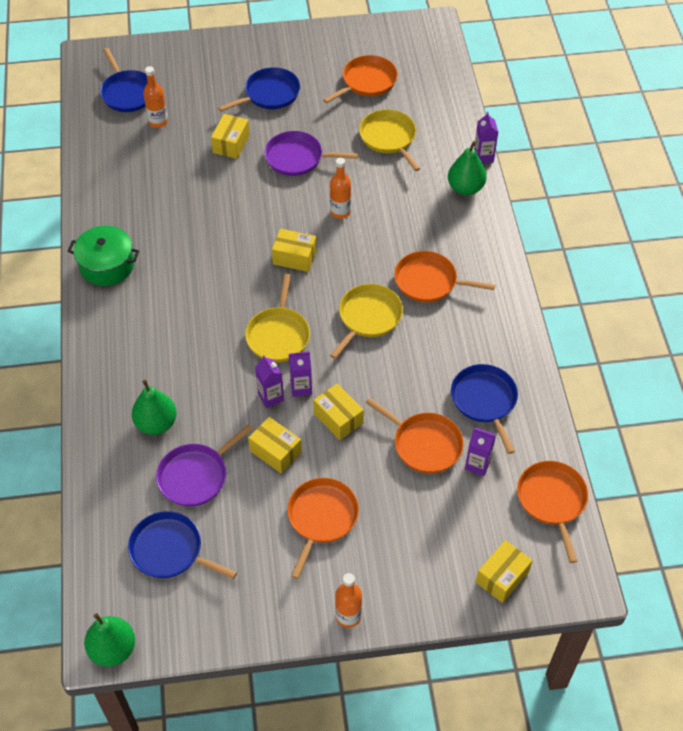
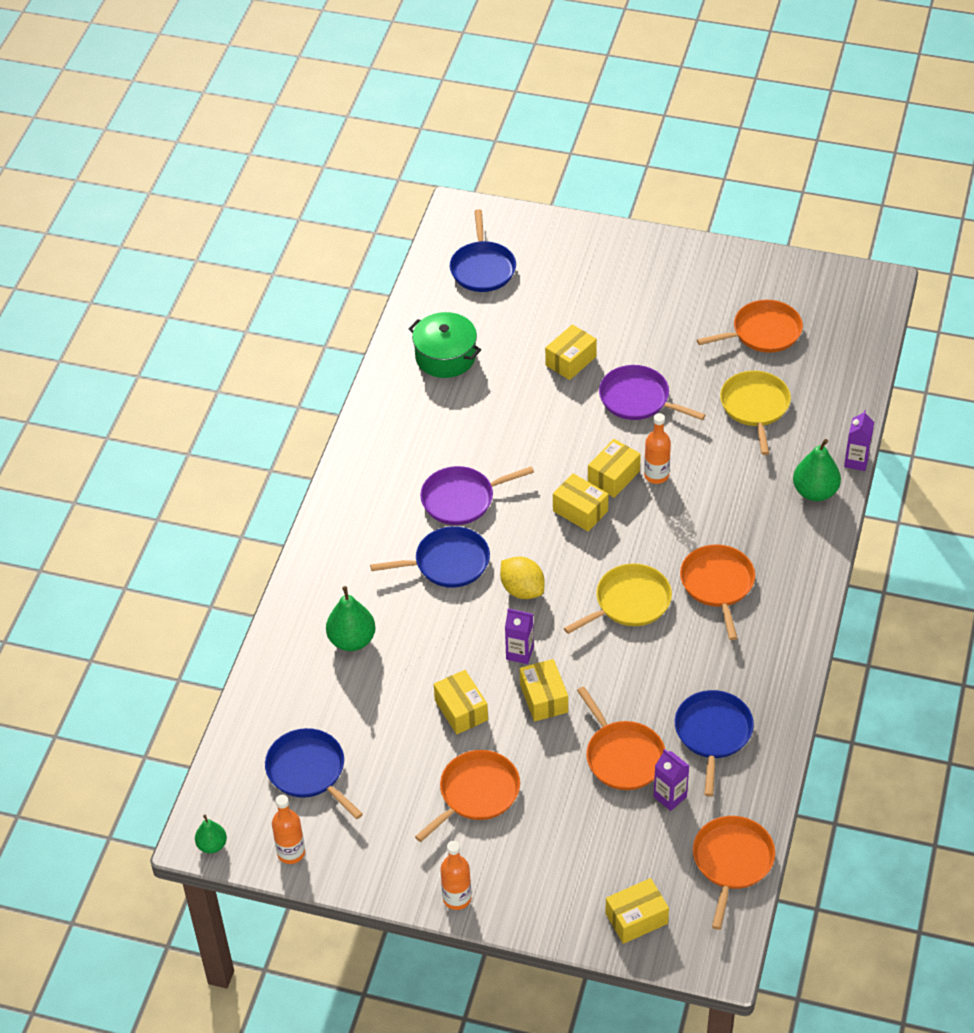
camera: 25 degrees right, 5 degrees down
(107, 265) = (375, 457): green pot -> green pot (445, 356)
(113, 649) = (212, 845): green pear -> green pear, size x0.60
(158, 122) = (501, 311): orange bottle -> orange bottle (291, 853)
(196, 476) = (368, 707): purple pan -> purple pan (461, 499)
(269, 94) = (642, 315): blue pan -> blue pan (448, 562)
(270, 397) = (483, 652): purple carton -> none
(278, 335) = (522, 590): yellow pan -> yellow lemon
(308, 223) = (613, 477): none -> yellow box
(429, 281) = (717, 584): orange pan -> orange pan turned 45 degrees clockwise

